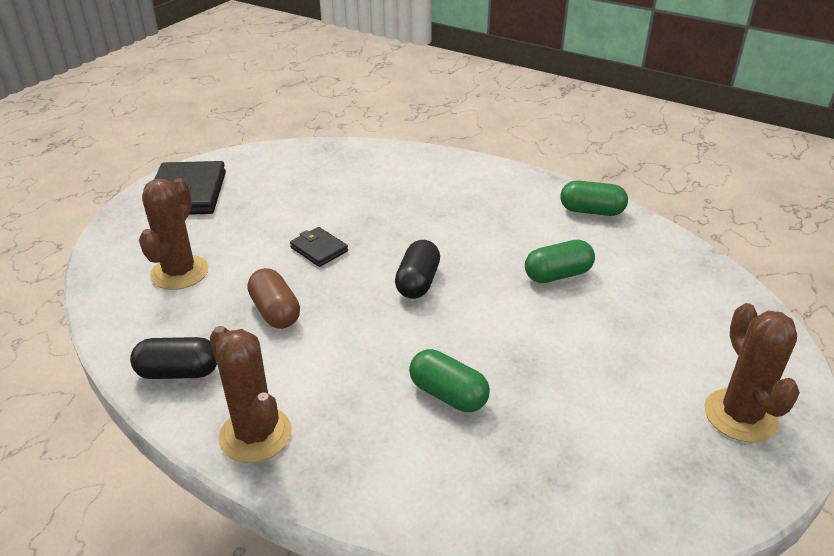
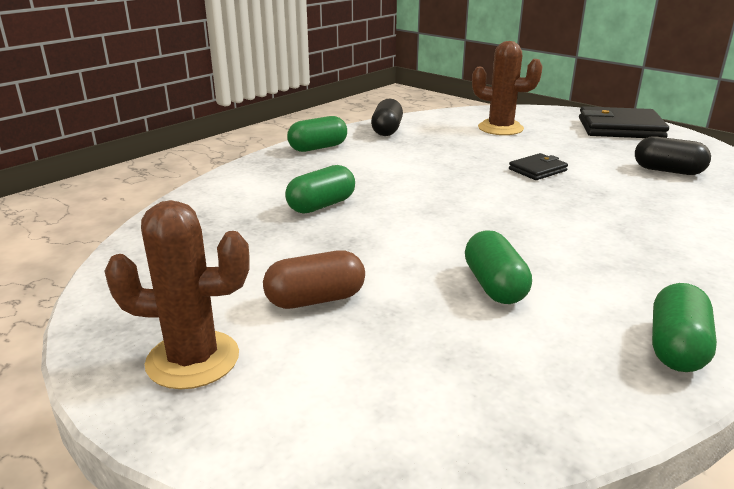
camera: 100 degrees right, 10 degrees down
(255, 435) = (318, 148): brown cactus -> green capsule
(275, 312) = (446, 154): brown capsule -> brown capsule (315, 299)
(418, 282) = (483, 206): black capsule -> black capsule (668, 171)

